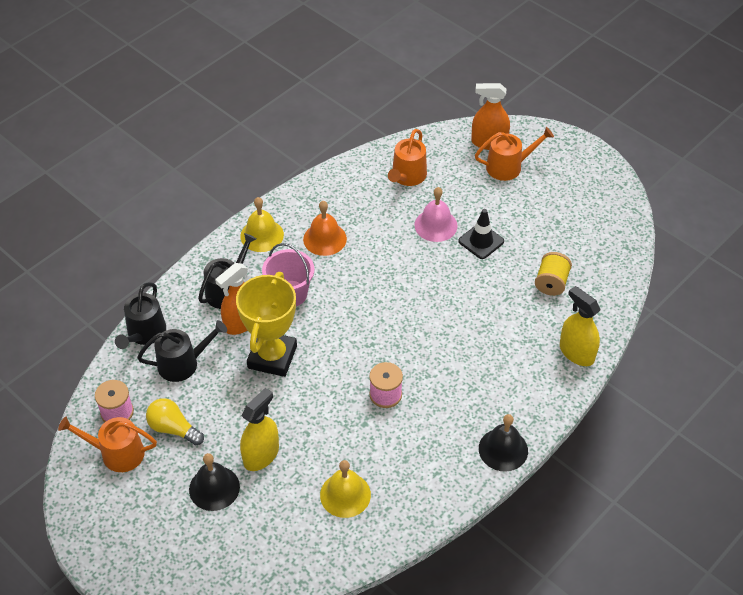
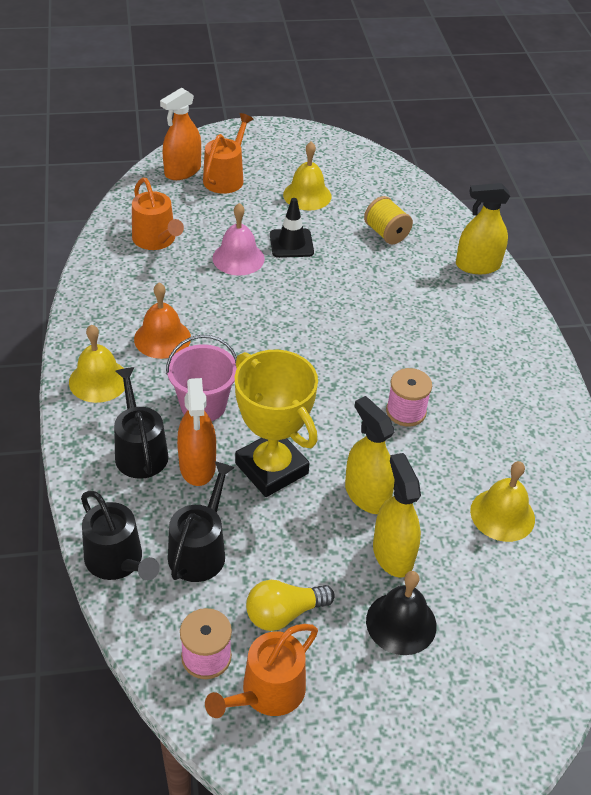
camera: 55 degrees left, 5 degrees down
(295, 415) = (366, 495): none -> yellow spray bottle
(503, 449) = (543, 372): black bell -> none
(541, 217) = (307, 195): none -> yellow bell

